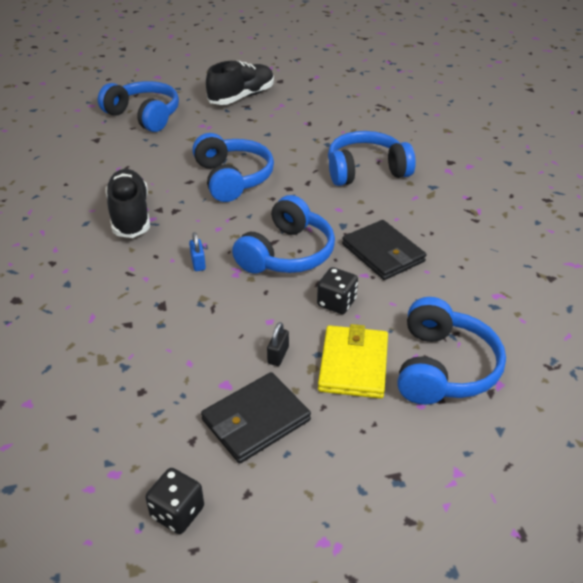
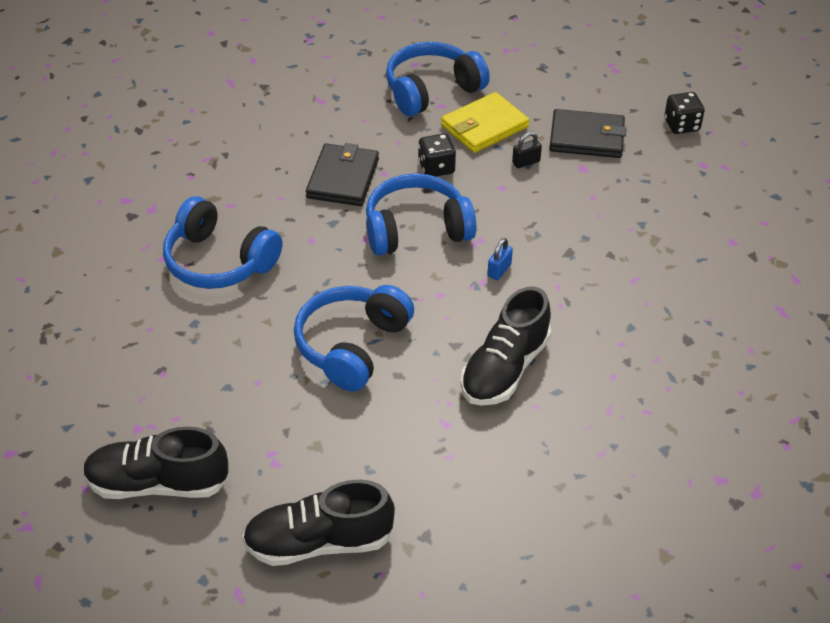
camera: 135 degrees left, 5 degrees up
(144, 116) = (319, 543): blue headphones -> black shoe

